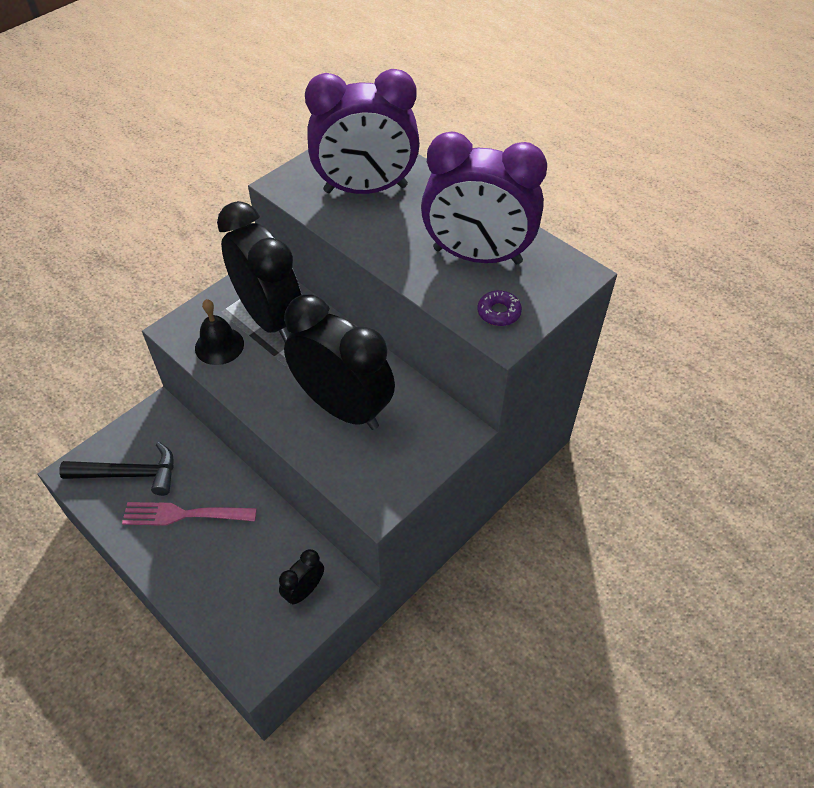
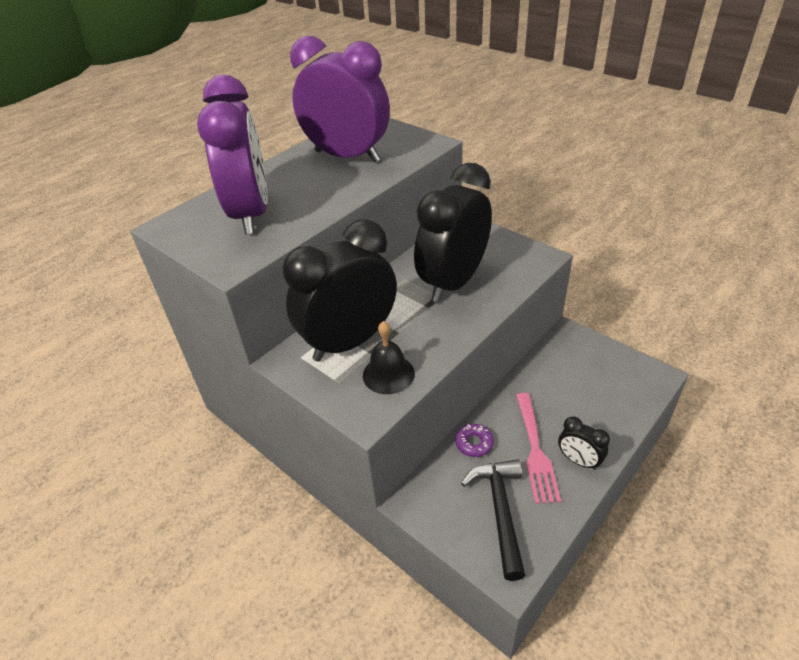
camera: 90 degrees left, 10 degrees down
(304, 590) = (580, 355): black clock -> black clock (578, 461)
(477, 256) = (347, 156): purple clock -> purple clock turned 75 degrees counterclockwise
(498, 312) = (408, 145): purple donut -> purple donut (474, 443)

